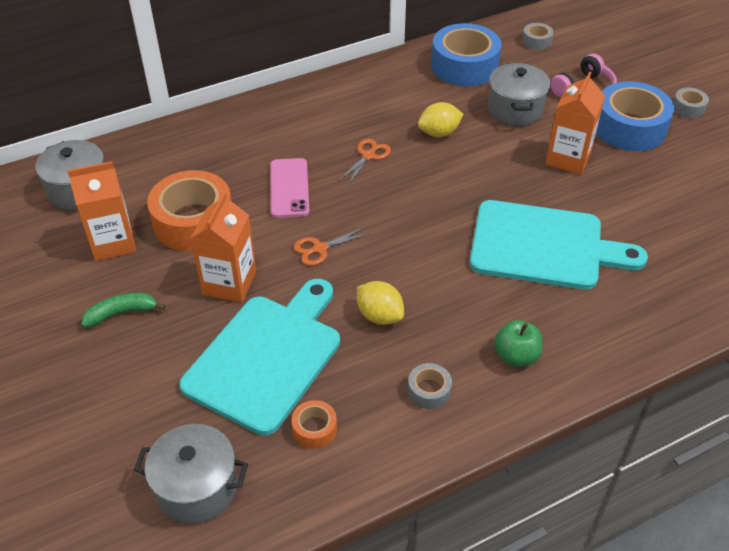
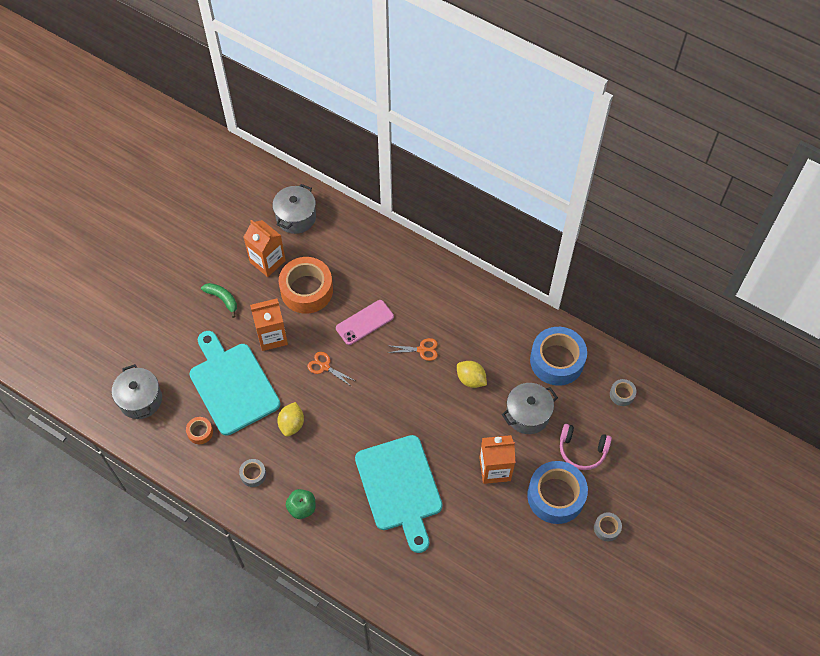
camera: 60 degrees right, 15 degrees up
(267, 357) = (232, 385): turquoise cutting board -> turquoise cutting board turned 120 degrees counterclockwise

